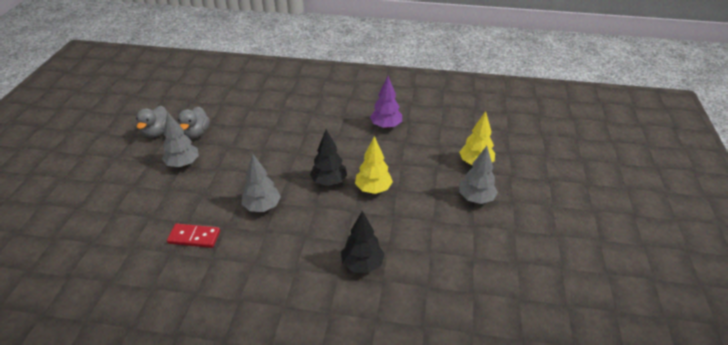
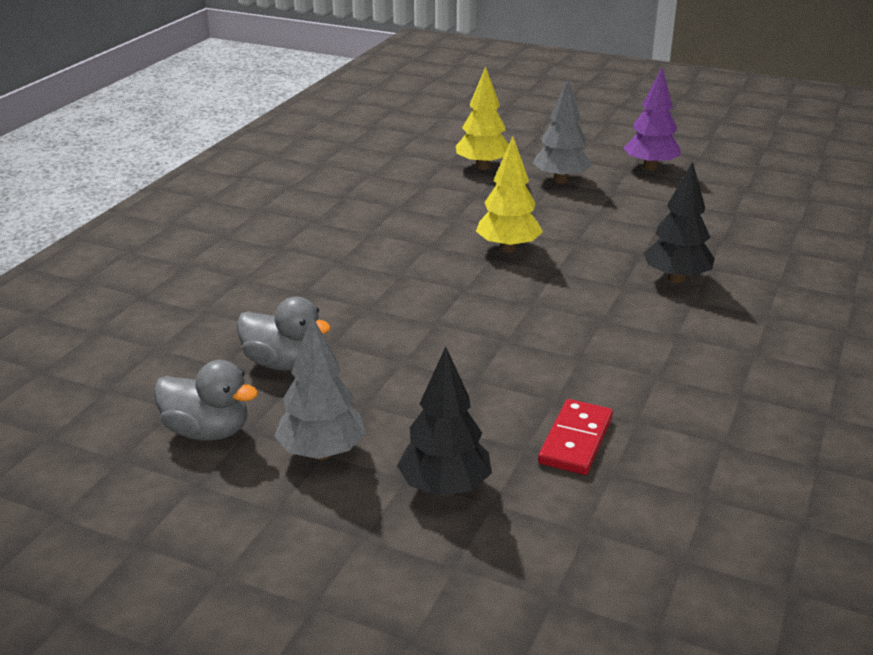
camera: 75 degrees left, 10 degrees down
(157, 132) = (154, 497): grey duck -> grey duck (283, 363)
(262, 207) = (513, 356): grey tree -> none
(329, 181) = (470, 284): black tree -> black tree (445, 488)
(386, 126) = (343, 215): purple tree -> purple tree (650, 167)

